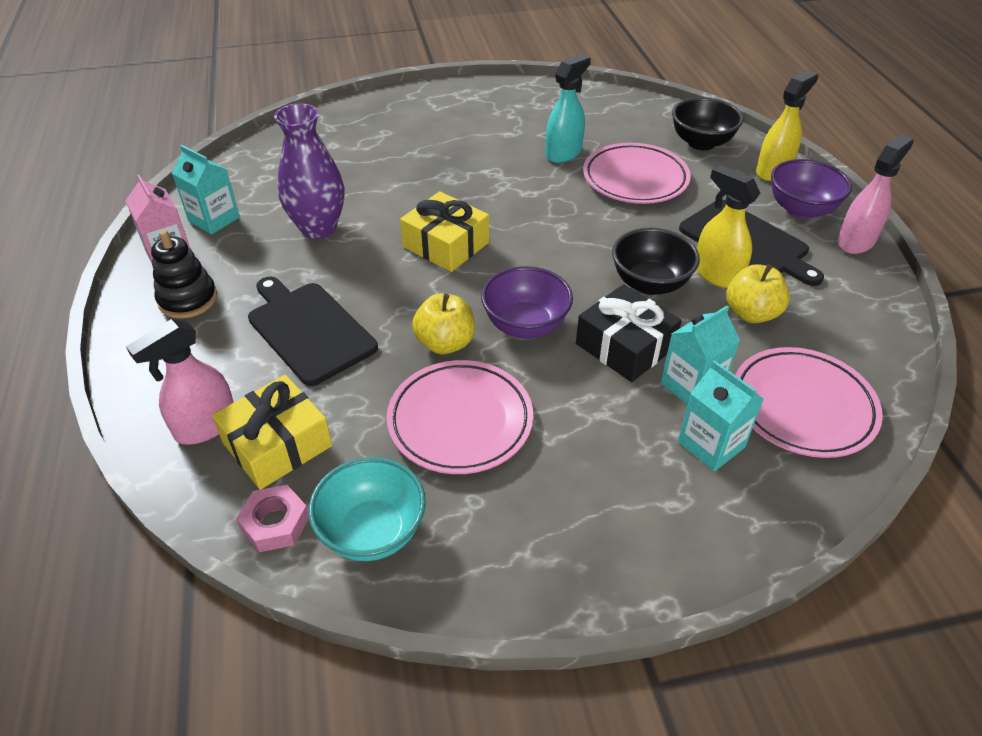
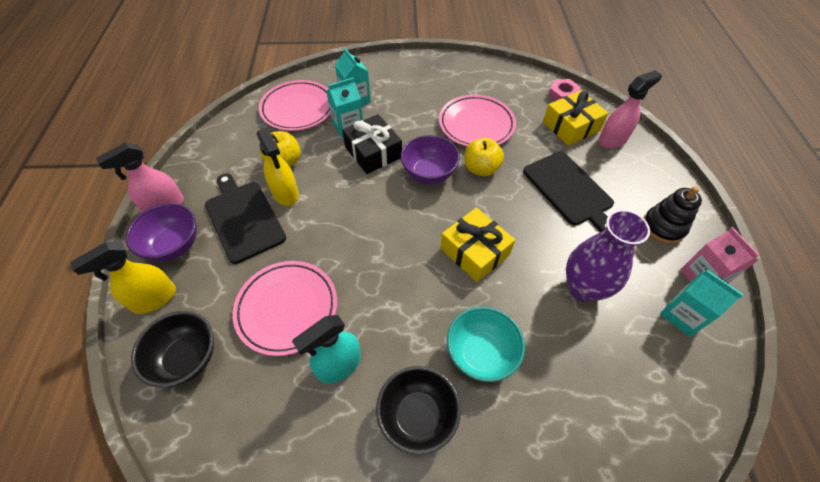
camera: 170 degrees left, 10 degrees up
(372, 531) = (518, 87): turquoise bowl -> turquoise bowl (481, 354)
(650, 283) = (335, 193): black bowl -> black bowl (417, 416)

